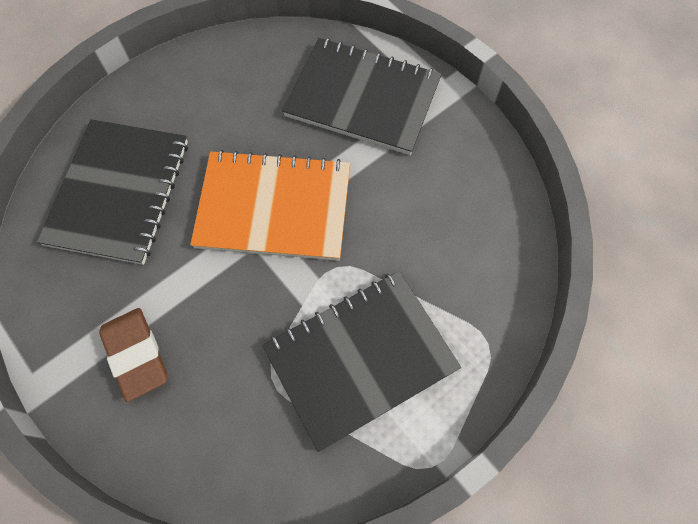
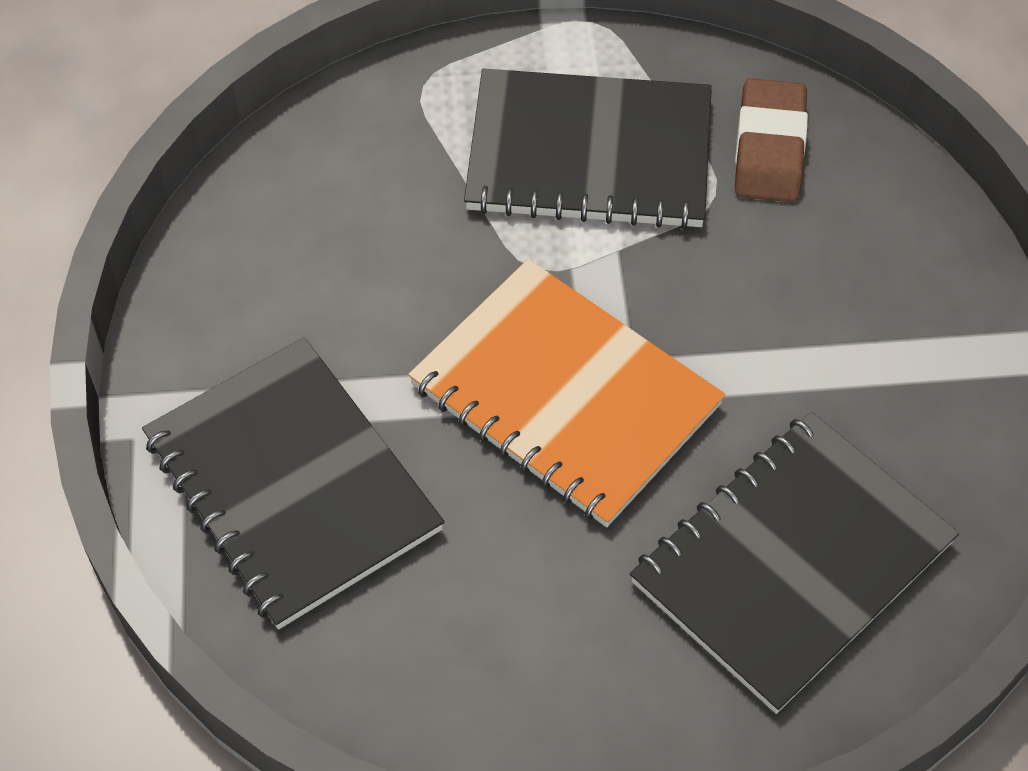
camera: 145 degrees left, 10 degrees down
(136, 355) = (877, 315): brown eraser -> brown eraser (769, 148)

